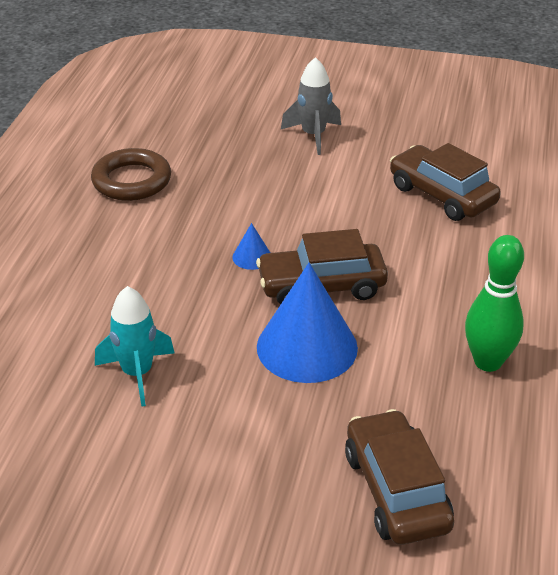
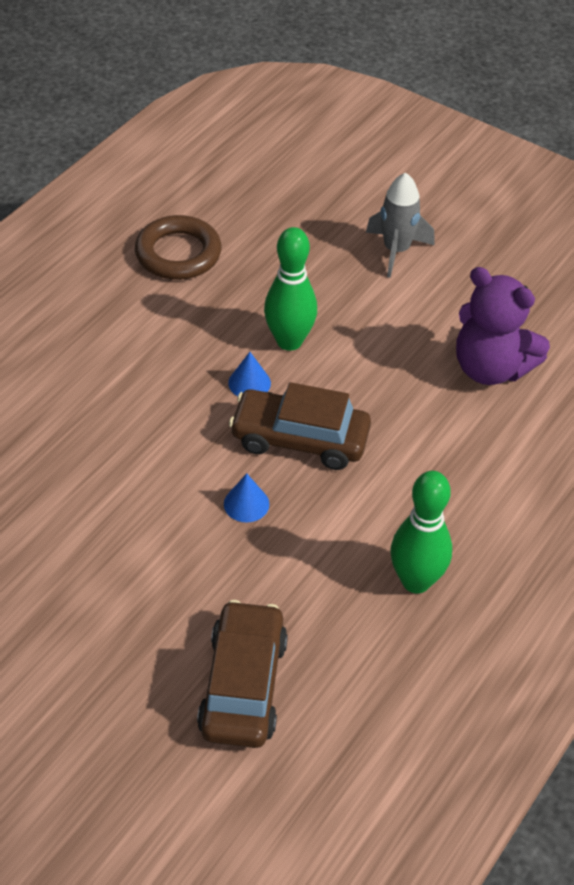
camera: 20 degrees right, 10 degrees up
(137, 373) = (72, 479): turquoise rocket -> none
(266, 218) = (289, 341): none -> green bowling pin
(307, 347) = (246, 504): blue cone -> blue cone, size x0.43
(442, 195) = (491, 368): brown car -> purple teddy bear

